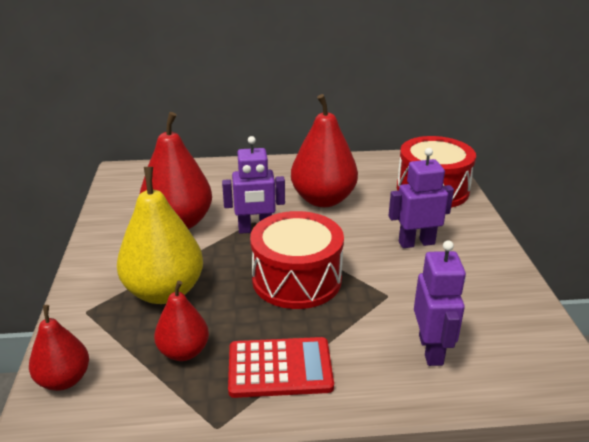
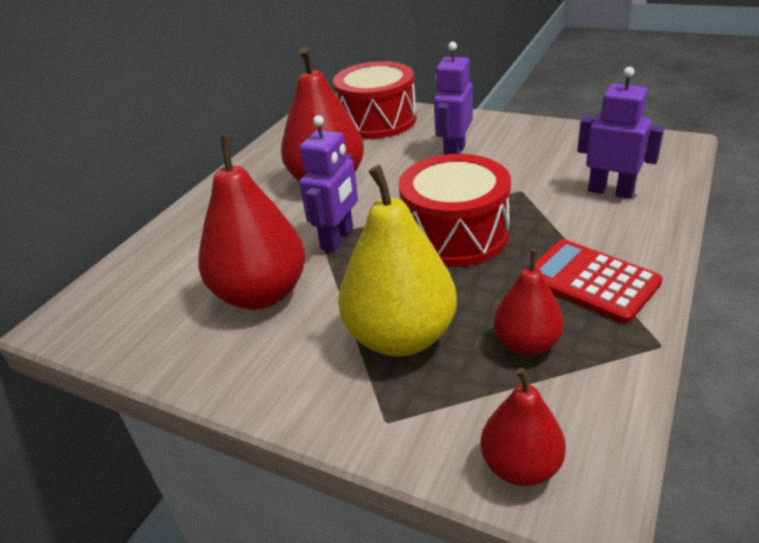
camera: 55 degrees left, 5 degrees up
(280, 368) = (591, 281): red calculator -> red calculator turned 75 degrees counterclockwise

